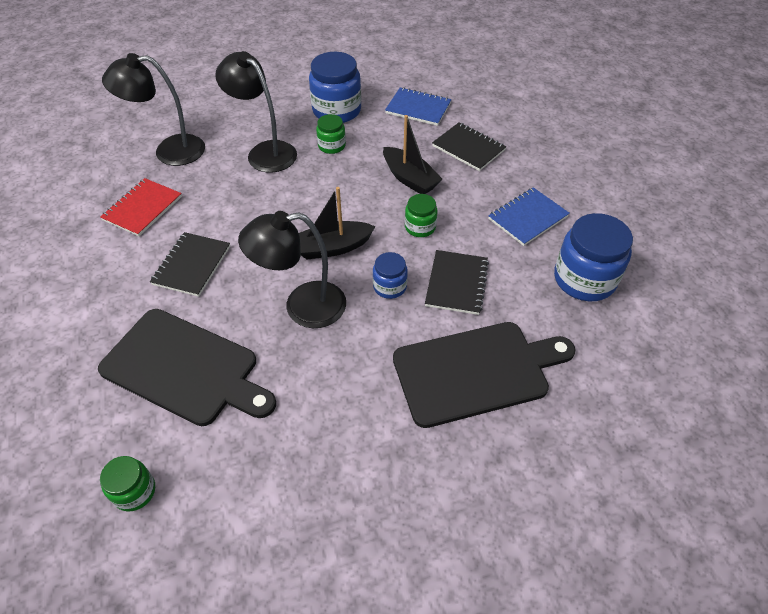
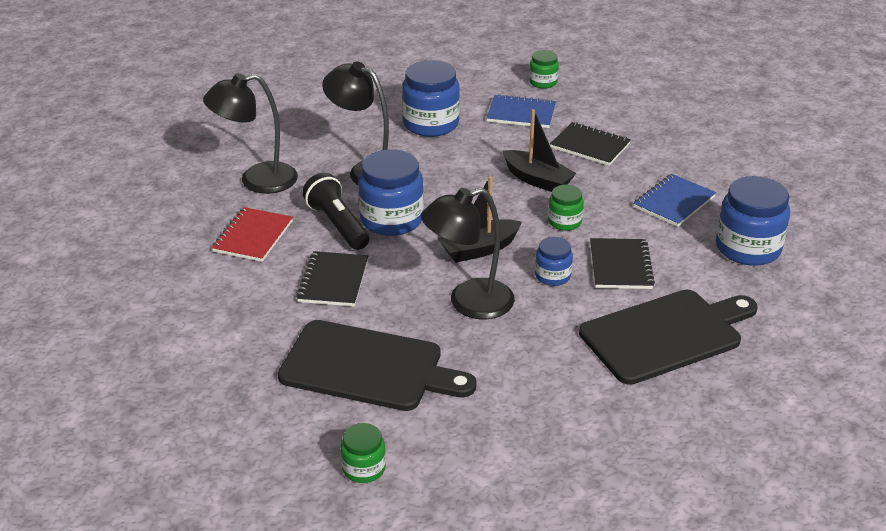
camera: 10 degrees left, 15 degrees down
(218, 205) = (337, 225): none -> black flashlight
(267, 205) = (391, 219): none -> blue jar
(332, 146) = (439, 158): green jar -> green jar (543, 82)

